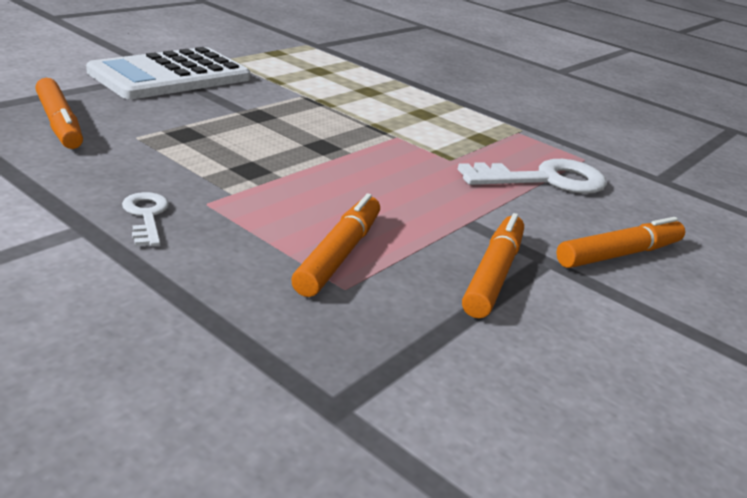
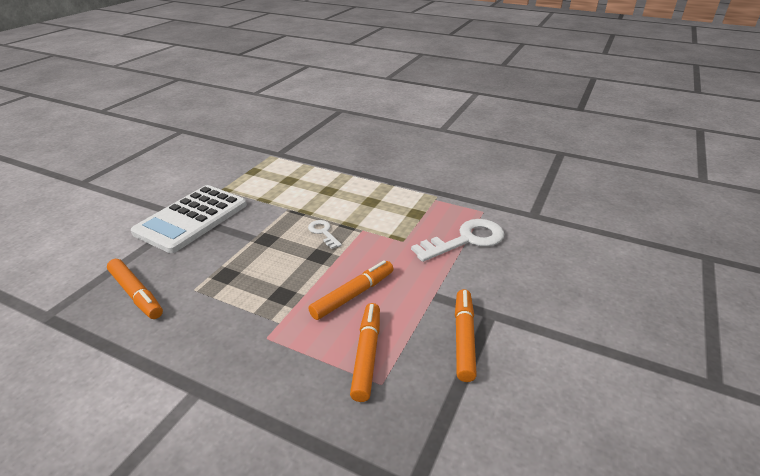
camera: 10 degrees left, 5 degrees up
(146, 216) = (232, 364): white key -> white key (323, 232)
(619, 254) = (529, 293): orange marker -> orange marker (353, 295)

